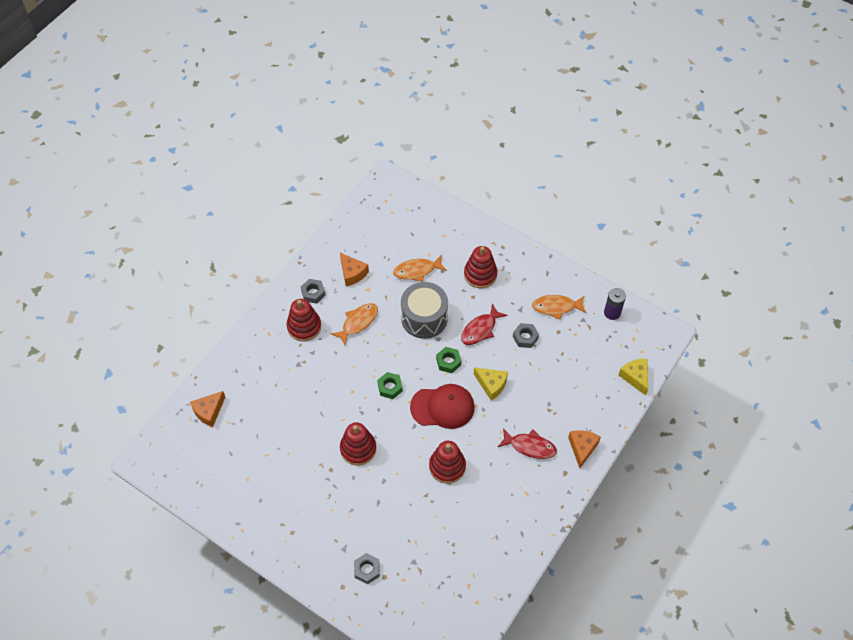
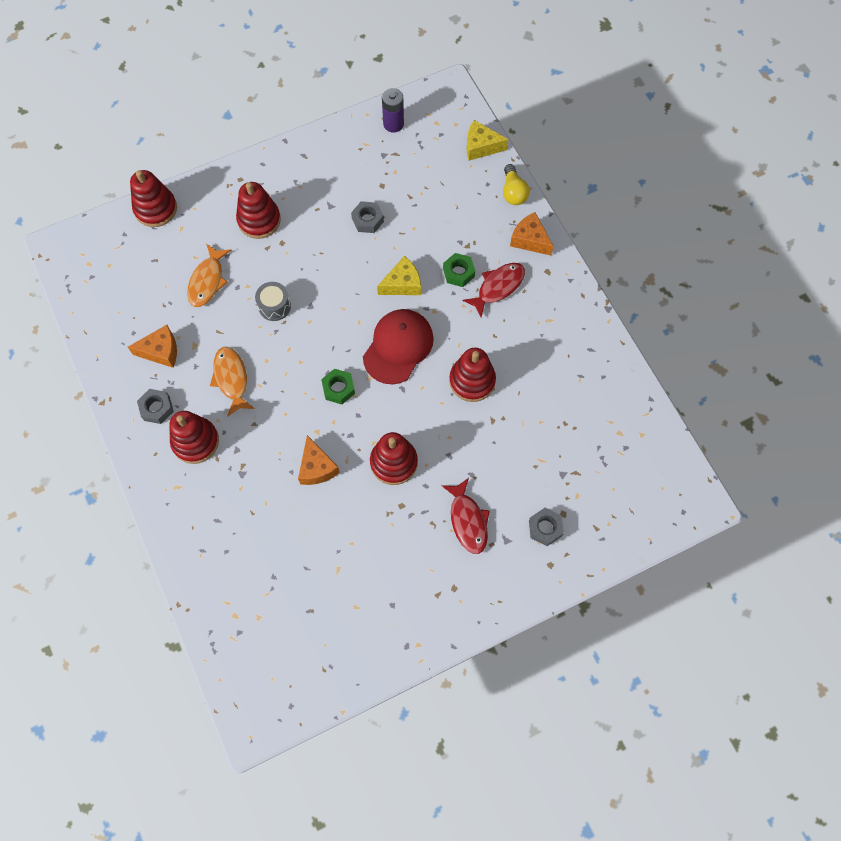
camera: 60 degrees left, 10 degrees up
(209, 411) = (237, 610): orange cheese -> orange cheese (316, 467)
(424, 318) = (274, 306): grey drum -> grey drum, size x0.53
(448, 213) = (155, 209): none -> red stacking toy
(448, 362) = (346, 311): green nut -> green nut (458, 272)
(480, 329) = (328, 258): red fish -> red fish (468, 520)
(556, 307) = (351, 170): orange fish -> none
(613, 417) = (513, 192): none -> yellow light bulb

